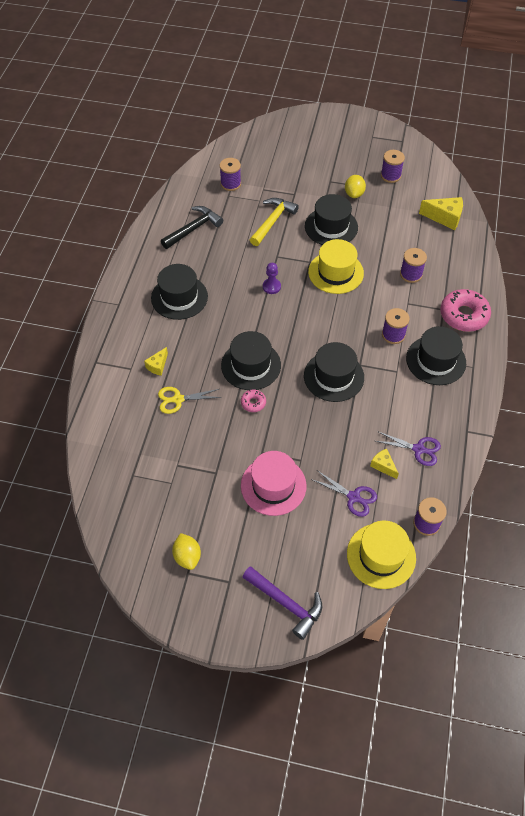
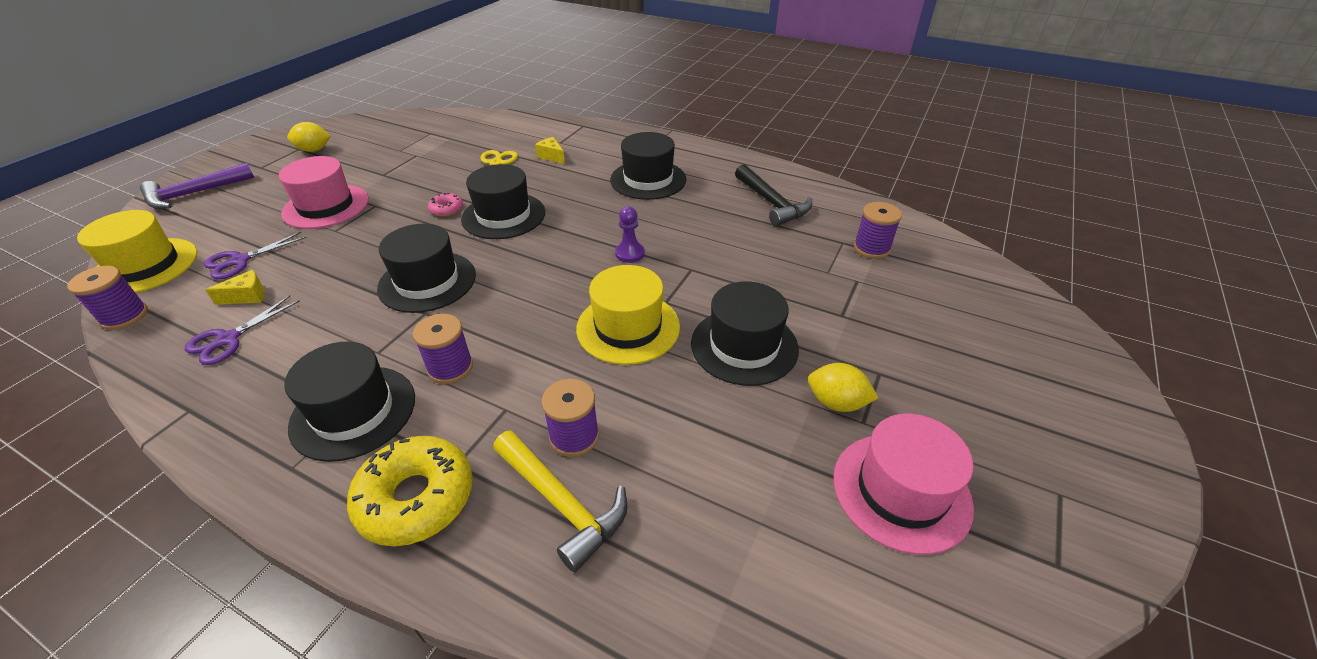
camera: 105 degrees right, 15 degrees down
(272, 221) = (773, 277): yellow hammer -> yellow hammer (562, 503)
(390, 176) = (901, 491): purple spool -> pink hat
(444, 218) = (728, 570): yellow cheese -> none
(463, 315) = (416, 498): pink donut -> yellow donut

